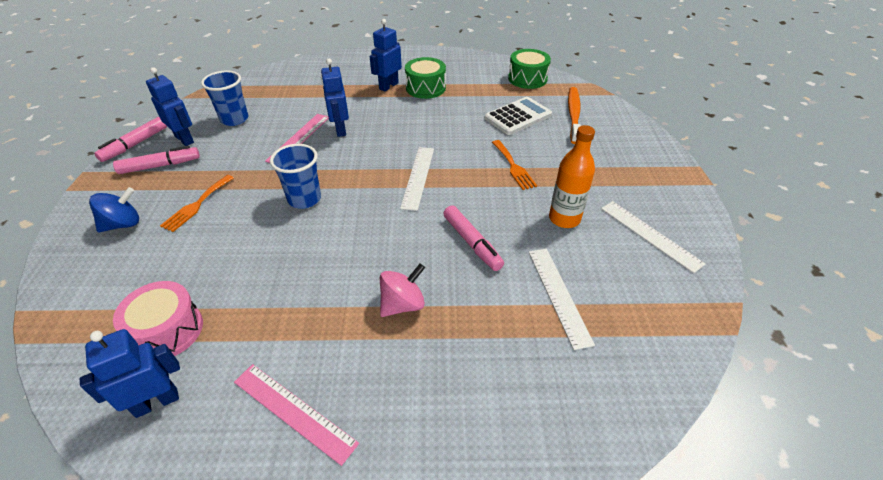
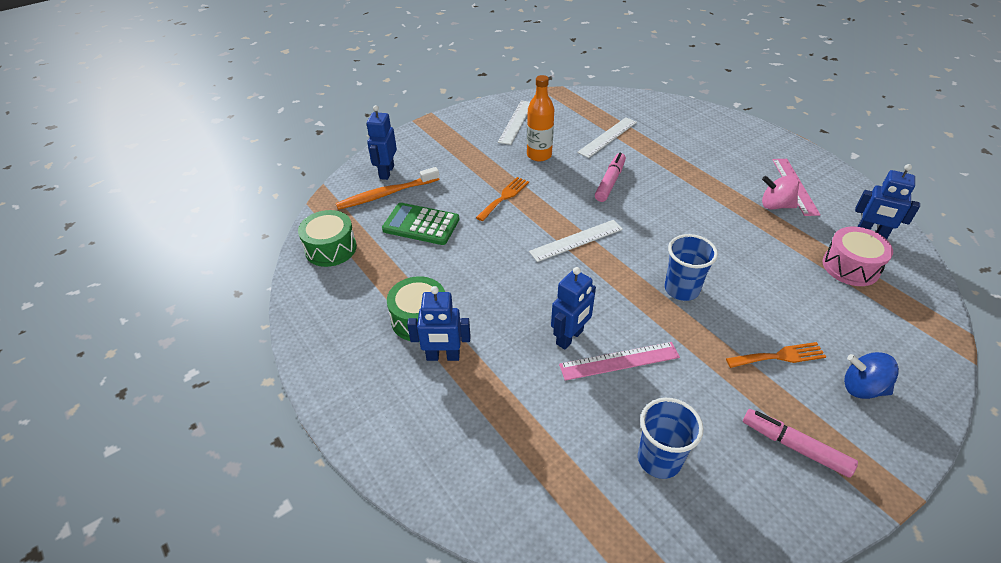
camera: 125 degrees left, 0 degrees up
(135, 144) = (813, 522): pink marker -> none
(184, 139) = (743, 474): blue robot -> blue robot (386, 172)
(403, 304) = (691, 185): pink spinning top -> pink spinning top (775, 205)
(518, 117) = (421, 224): white calculator -> green calculator

